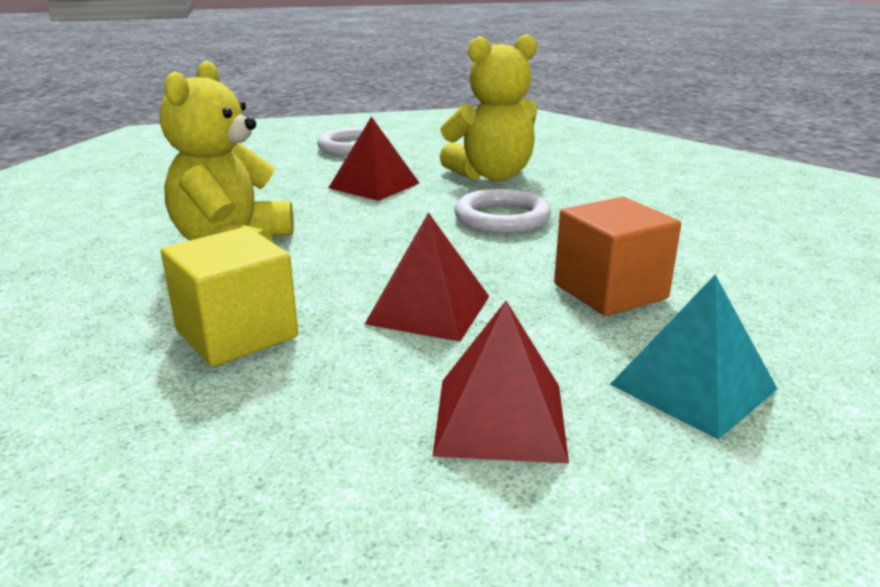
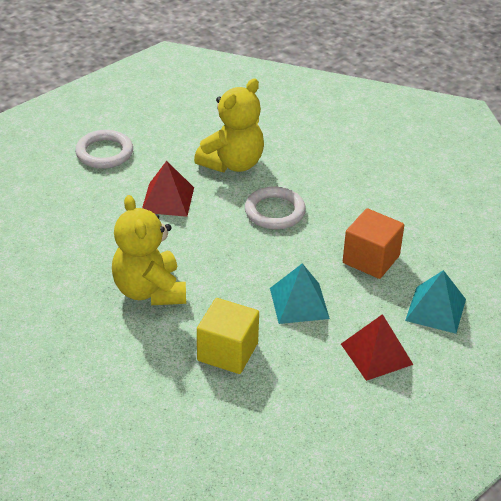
camera: 30 degrees left, 15 degrees up
(429, 309) = (299, 303): red pyramid -> turquoise pyramid

